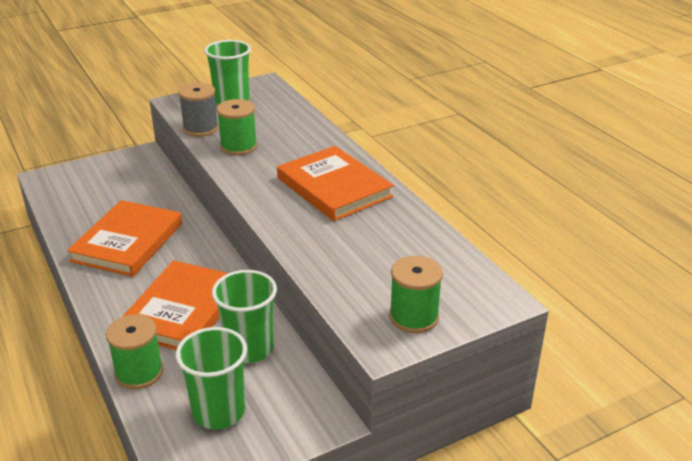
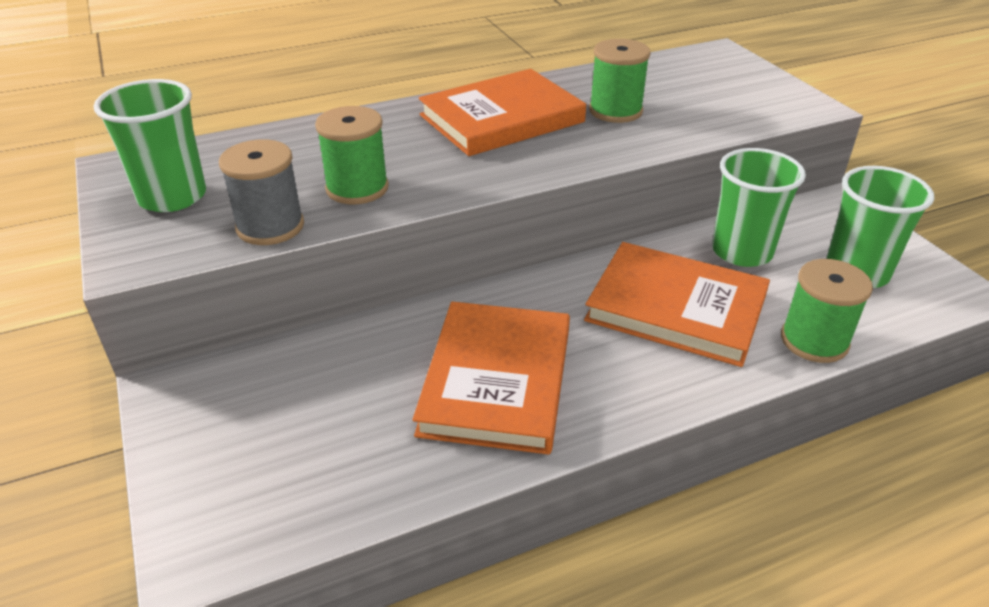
camera: 85 degrees left, 5 degrees up
(128, 242) = (496, 380): orange book -> orange book turned 75 degrees clockwise
(414, 317) = (761, 90): green spool -> green spool (615, 111)

